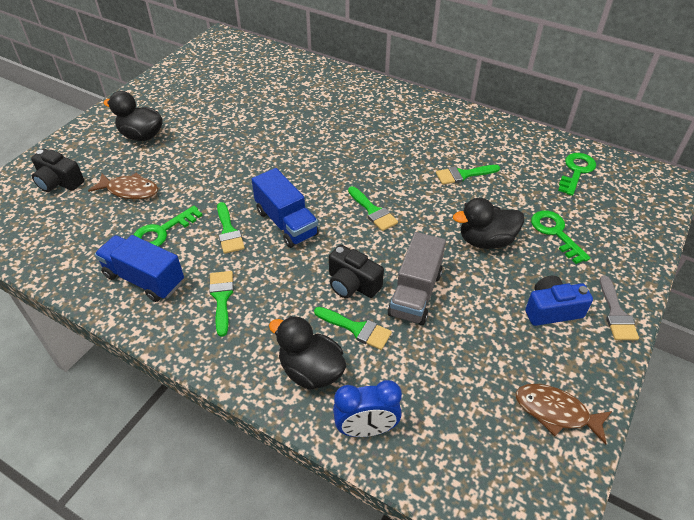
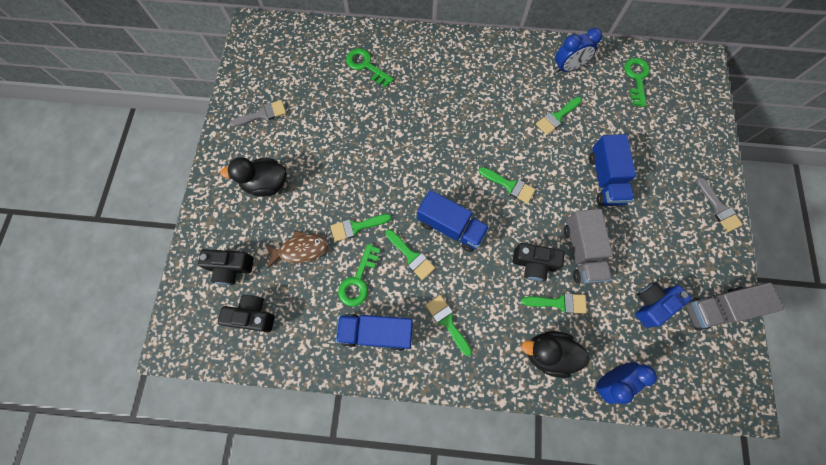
camera: 25 degrees left, 25 degrees up
(45, 222) = (253, 316): none -> black camera
(180, 91) = (262, 114): none -> grey brush
(195, 191) = (356, 227): none -> green brush
(486, 240) = (605, 179): black duck -> blue truck
(501, 141) = (568, 67): none -> blue clock
(552, 310) = (677, 224): blue camera -> blue camera (652, 304)
(555, 233) = (649, 150): green key -> green key (366, 66)
(556, 412) = (716, 308): brown fish -> grey truck

